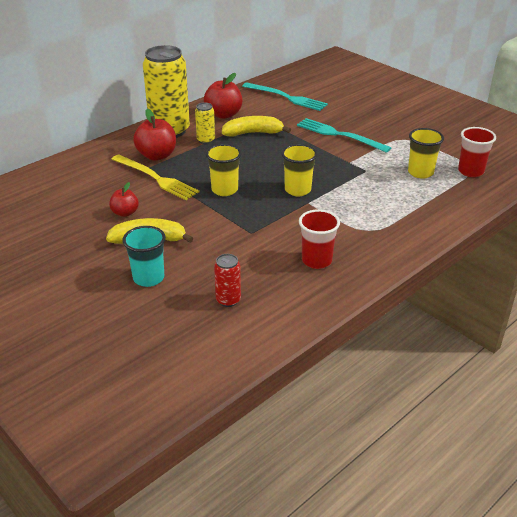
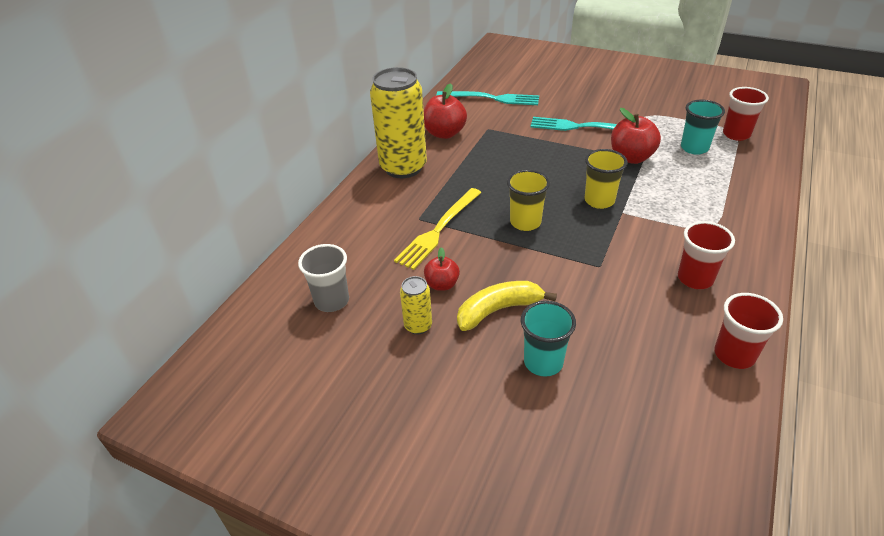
camera: 20 degrees left, 5 degrees up
(43, 202) = (332, 301): none -> grey cup
(156, 178) = (438, 230): yellow fork -> yellow fork turned 105 degrees clockwise
(157, 155) = (415, 201): red apple -> red apple (631, 157)
(206, 140) = (452, 168): yellow can -> yellow can (418, 326)
(228, 300) = (653, 360): red can -> none
(253, 133) = (494, 147): yellow banana -> none
(292, 315) = (734, 355): none -> red cup
(420, 172) = (694, 148): yellow cup -> turquoise cup

